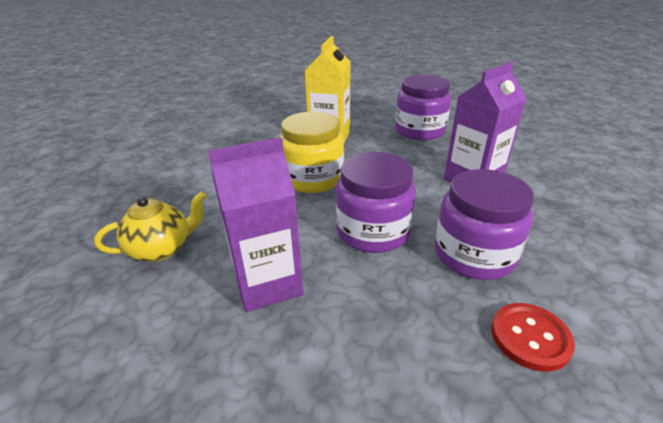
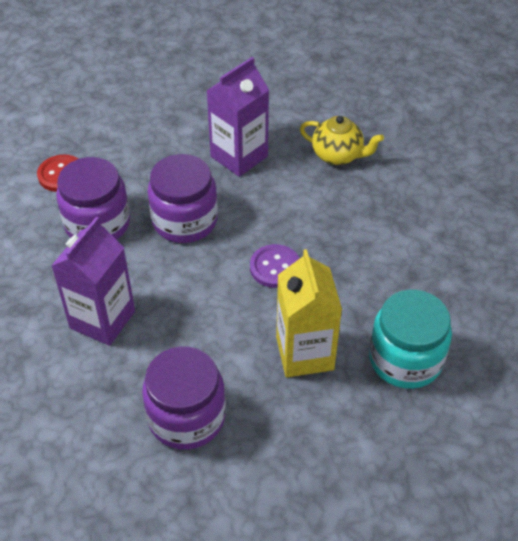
camera: 155 degrees right, 15 degrees up
(162, 248) = (338, 155): yellow teapot -> yellow teapot turned 105 degrees counterclockwise
(272, 125) = (405, 359): none -> turquoise jar
(313, 178) = (275, 267): yellow jar -> purple button

